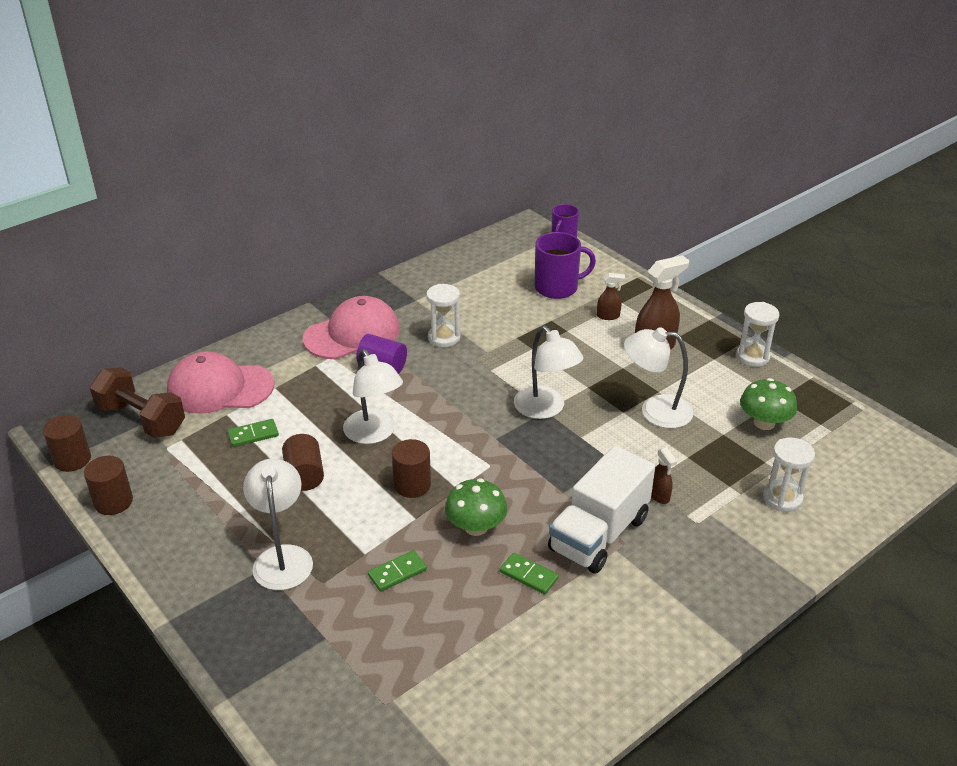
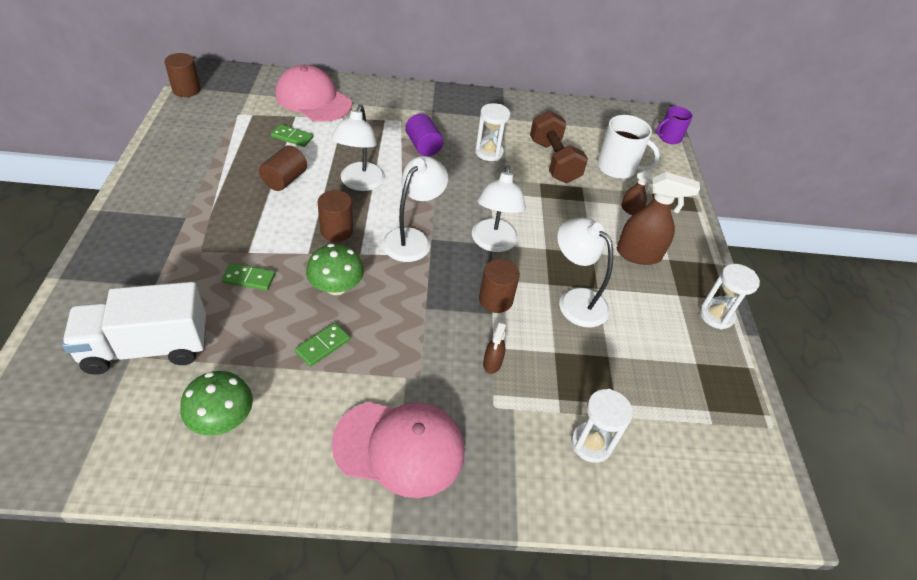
camera: 35 degrees right, 10 degrees up
(113, 502) = (171, 125): brown cylinder -> brown cylinder (495, 300)
(141, 419) = (249, 90): brown dumbbell -> brown dumbbell (553, 161)
(282, 557) = (203, 219): white lamp -> white lamp (412, 238)
(352, 334) = (433, 115): pink cap -> pink cap (399, 447)
(529, 575) = (323, 346): green domino -> green domino turned 60 degrees clockwise
(557, 287) = (617, 168): purple mug -> white mug
(599, 534) = (409, 356): white truck -> white truck (147, 347)
(764, 423) = (656, 373): green mushroom -> green mushroom (222, 419)

